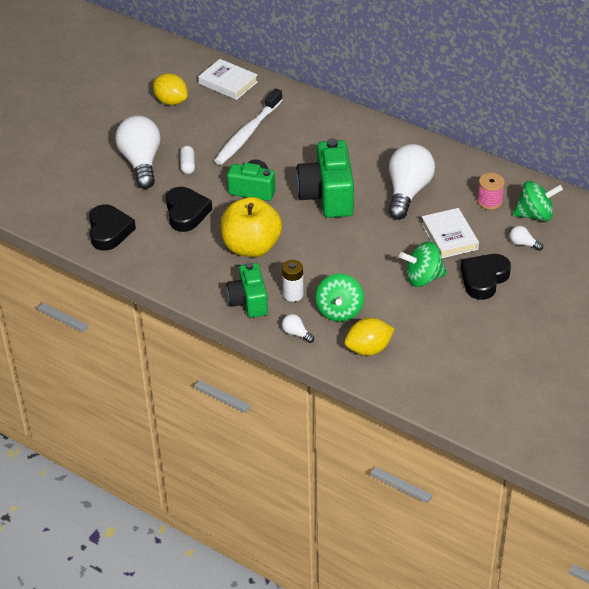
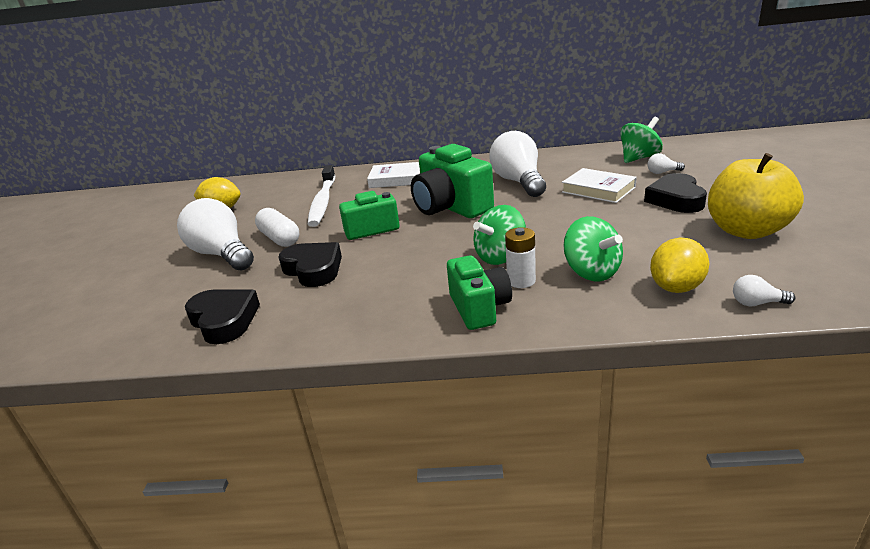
camera: 30 degrees left, 15 degrees down
(188, 165) = (279, 238): white capsule -> white capsule, size x1.55
(228, 83) = (271, 185): white book -> white book (396, 179)
(249, 301) = (479, 308): green camera -> green camera turned 150 degrees counterclockwise
(251, 247) = (421, 265): yellow apple -> yellow apple (746, 231)
(296, 333) = (577, 311): white light bulb -> white light bulb (757, 303)
(423, 278) = (625, 219): green spinning top -> green spinning top (500, 257)
(489, 201) = (592, 164): pink spool -> none

